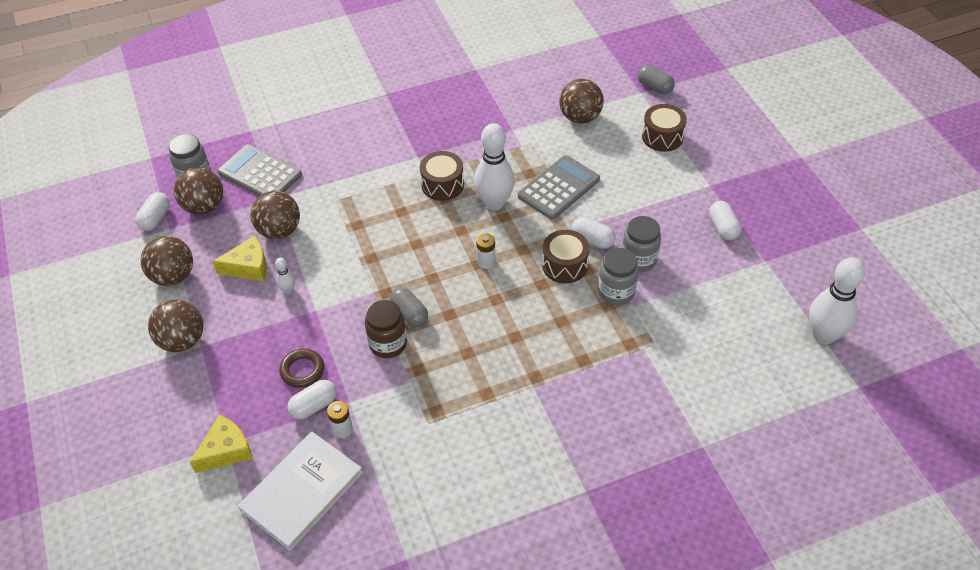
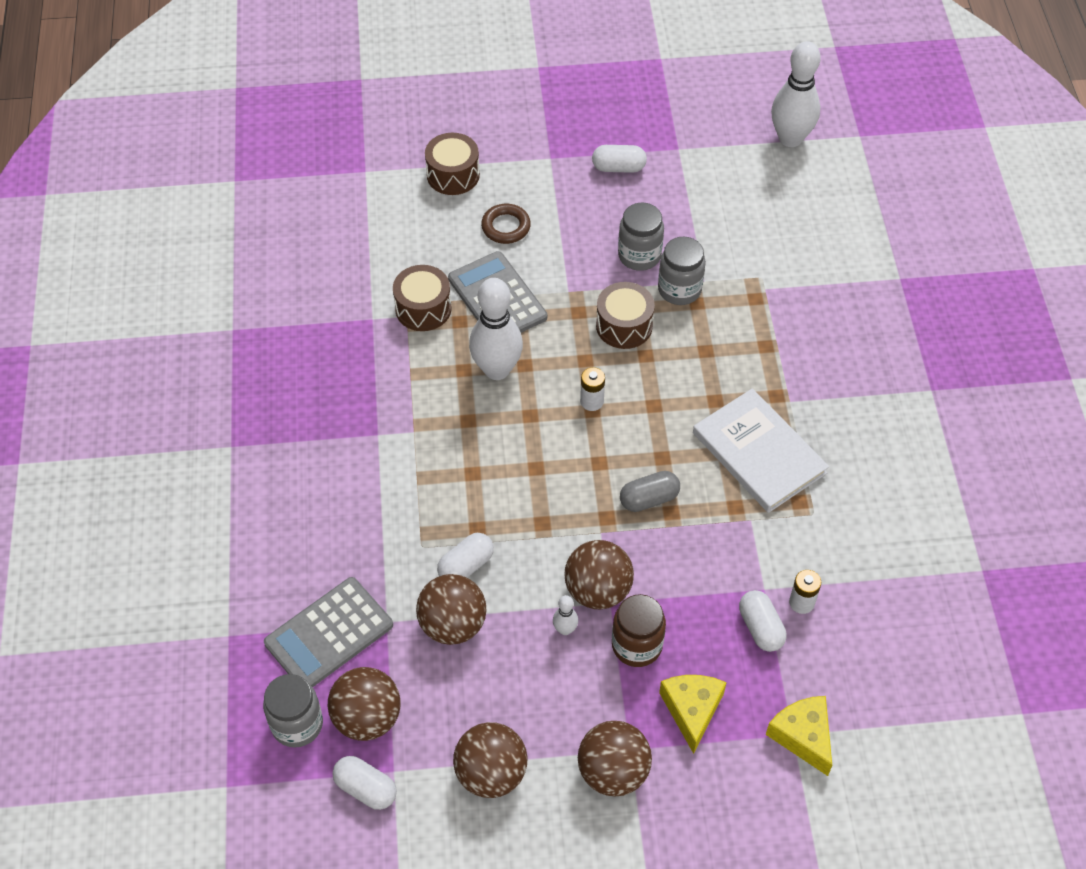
camera: 75 degrees left, 5 degrees up
(248, 267) = (507, 673): yellow cheese -> yellow cheese (692, 710)
(302, 370) = (703, 632): brown ring -> brown ring (506, 227)
(302, 491) = (878, 659): white book -> white book (758, 453)
(388, 344) = (688, 531): brown jar -> brown jar (637, 645)
(442, 185) = (442, 417): brown drum -> brown drum (423, 308)
(580, 117) = (382, 243): brown ball -> brown ball (598, 590)
(592, 240) = (594, 289): white capsule -> white capsule (466, 566)
(654, 87) = (362, 155): grey capsule -> none

